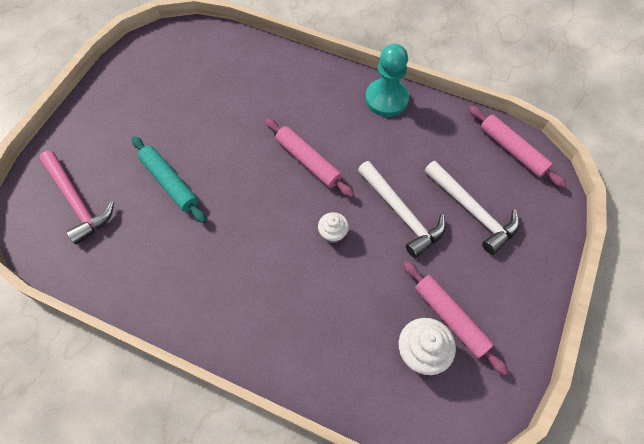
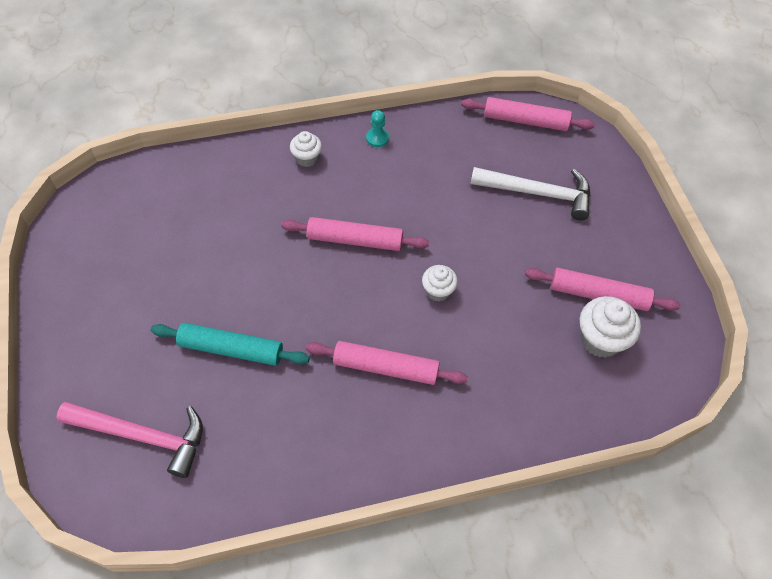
camera: 40 degrees left, 5 degrees down
(251, 262) = (385, 368): none -> pink rolling pin
(325, 85) = (307, 158): none -> white cupcake
(386, 99) = (377, 138): turquoise pawn -> turquoise pawn, size x0.45
(401, 213) = (481, 233): white hammer -> none

